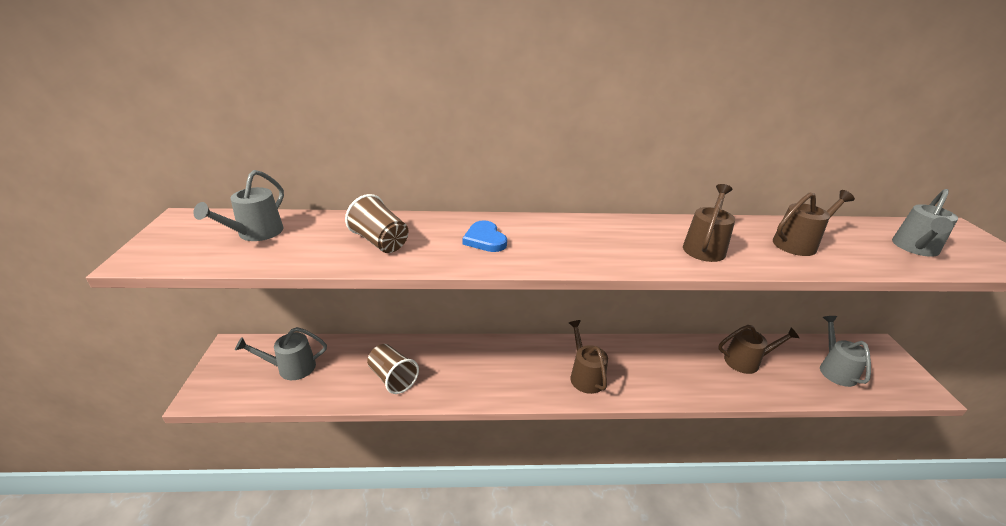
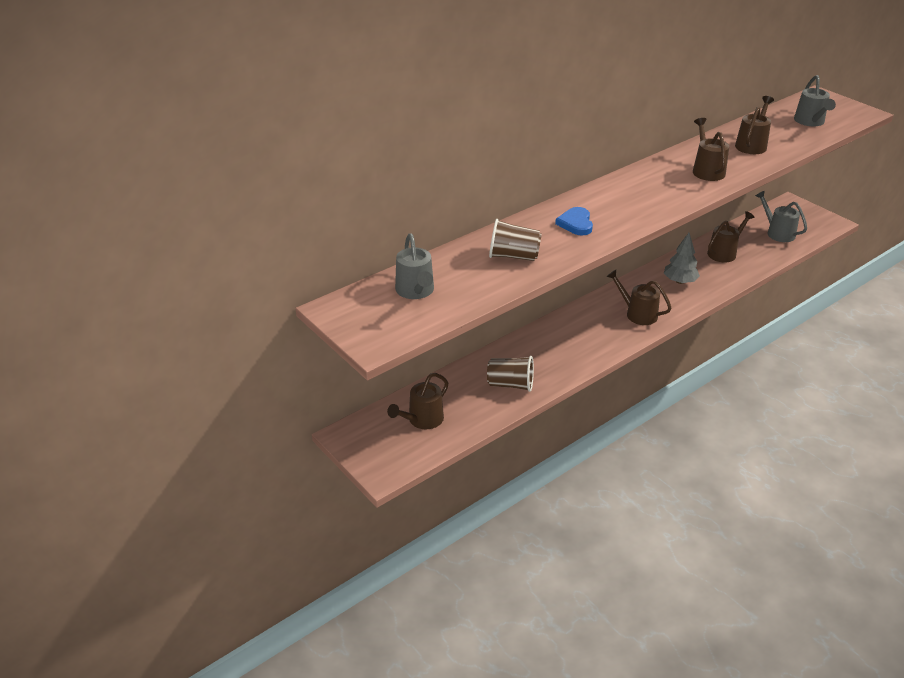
camera: 35 degrees left, 5 degrees up
(291, 368) = (422, 420): grey watering can -> brown watering can
(485, 239) = (576, 223): blue heart -> blue heart turned 60 degrees clockwise
(665, 366) = (679, 281): none -> grey tree

